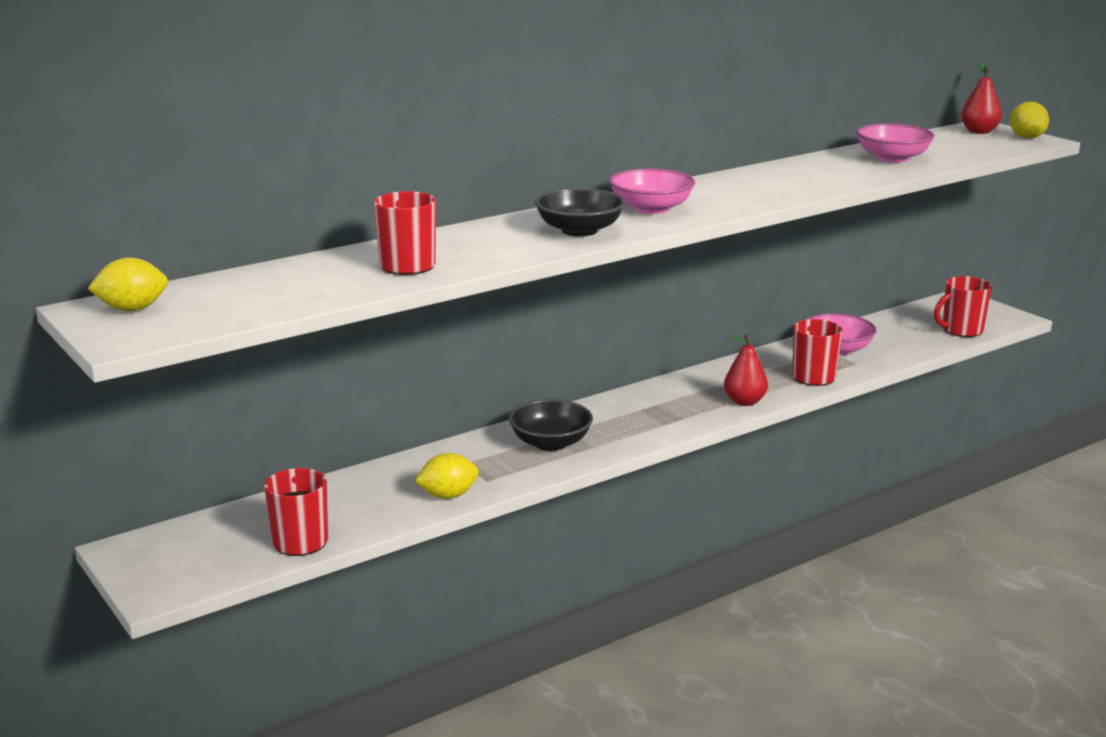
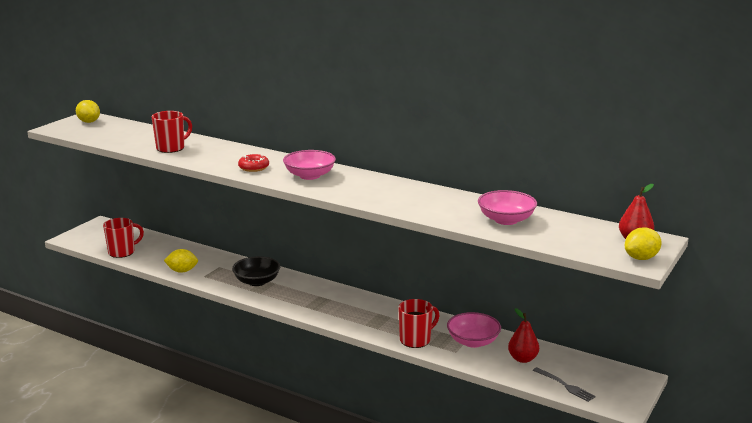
camera: 65 degrees right, 0 degrees up
(448, 496) = (182, 271): yellow lemon -> yellow lemon turned 45 degrees counterclockwise
(579, 231) = (254, 168): black bowl -> red donut
(744, 402) = (355, 324): red pear -> red pear (522, 359)
(961, 330) = (565, 385): red mug -> grey fork

